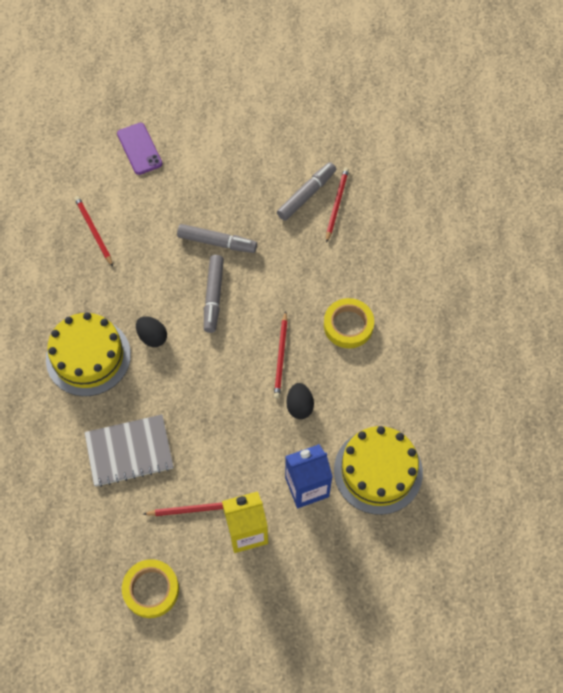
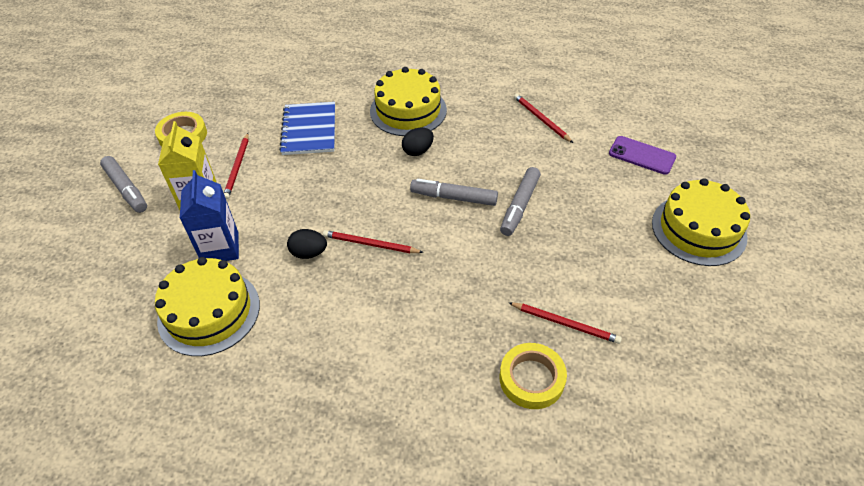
camera: 100 degrees right, 15 degrees down
(93, 231) = (541, 119): red pencil -> red pencil turned 105 degrees counterclockwise
(129, 451) = (309, 130): grey notebook -> blue notebook
(139, 149) = (642, 155): purple phone -> purple phone turned 45 degrees clockwise
(226, 114) = (698, 229): none -> yellow cake
(306, 195) = (581, 294): grey marker -> grey marker (126, 189)
(348, 325) = (393, 311): yellow tape -> yellow tape (531, 379)

